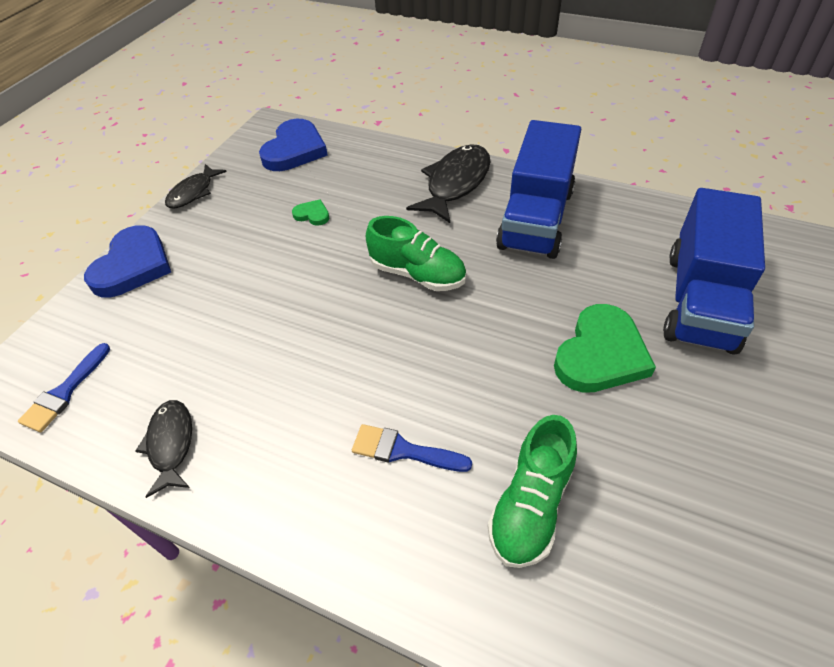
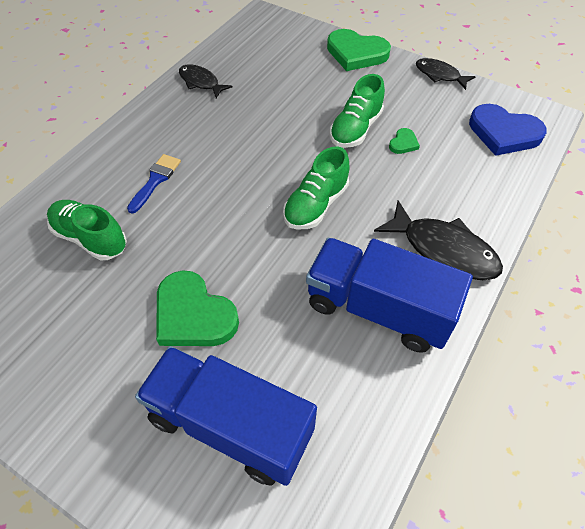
camera: 95 degrees right, 5 degrees up
(65, 392) = (252, 40): blue brush -> none
(133, 265) = (356, 53): blue heart -> green heart
(171, 444) = (201, 82): black fish -> black fish turned 135 degrees counterclockwise
(288, 253) = (355, 129): none -> green shoe

